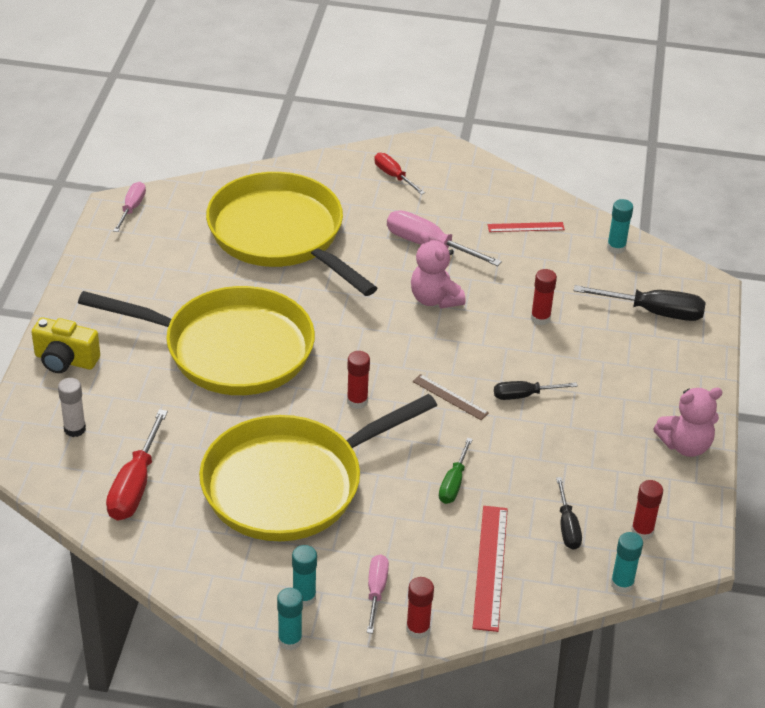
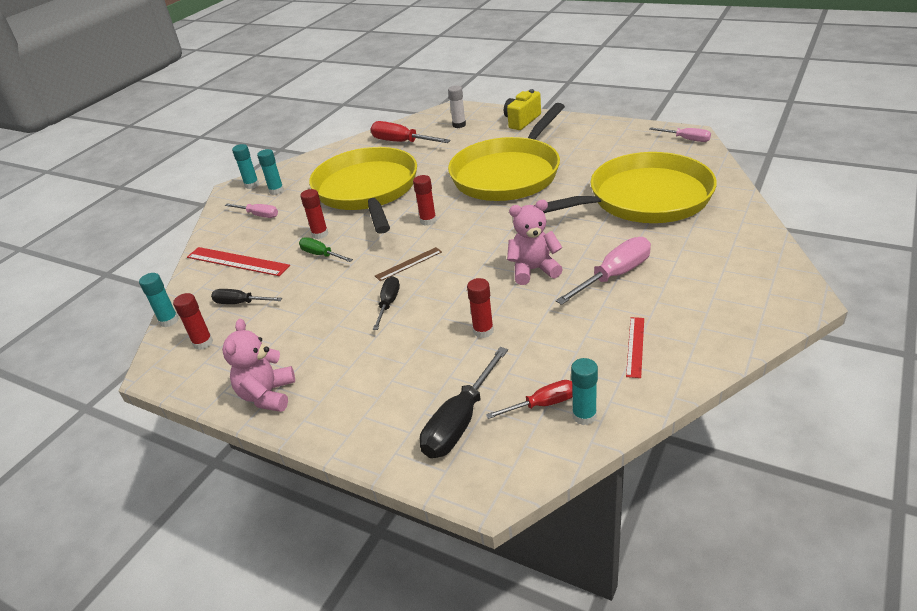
camera: 115 degrees right, 5 degrees down
(394, 176) = (735, 266): red screwdriver -> red screwdriver (542, 404)
(418, 629) = (218, 227): red glue stick -> red glue stick (320, 234)

